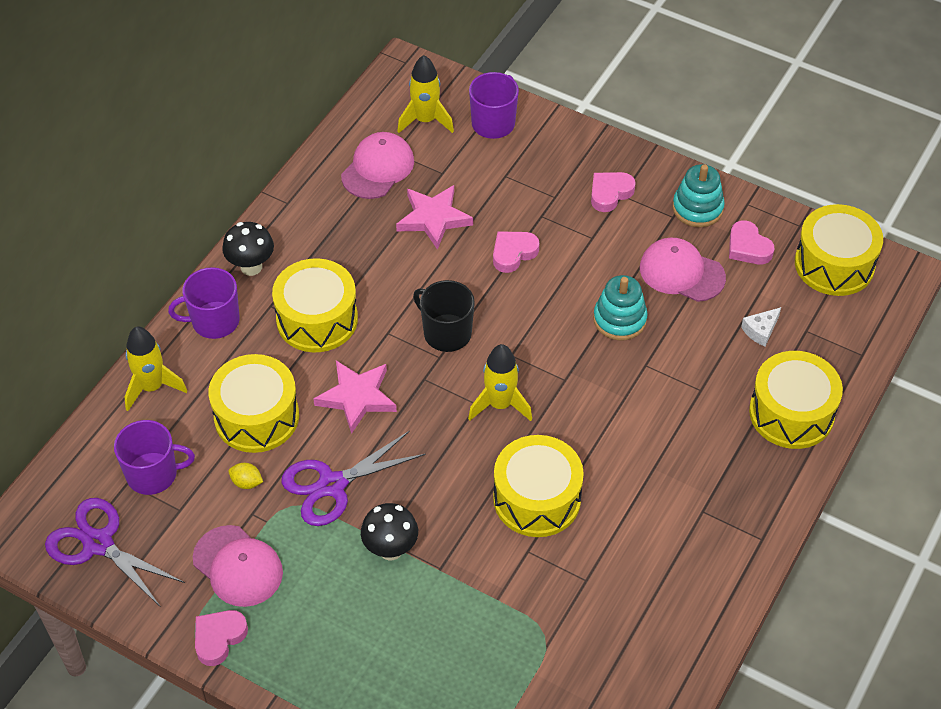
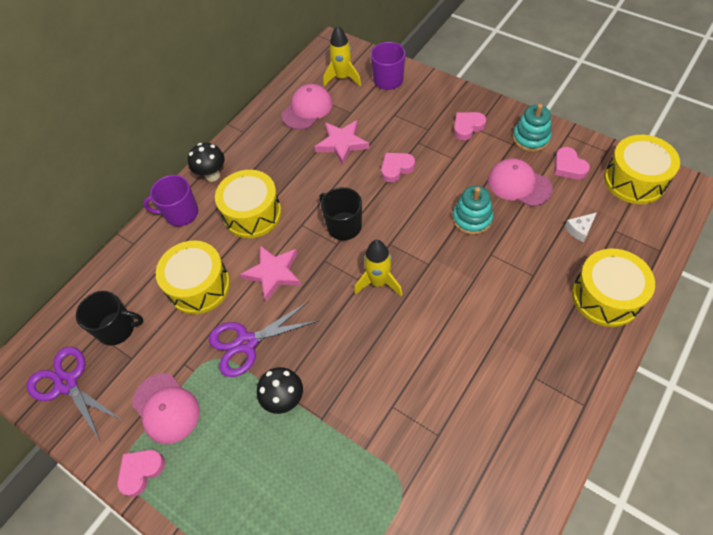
camera: 10 degrees right, 5 degrees up
(152, 387) = (129, 261): yellow rocket -> none
(153, 474) = (117, 328): purple mug -> black mug
(246, 482) = (183, 338): yellow lemon -> none
(537, 499) = (402, 361): yellow drum -> none

